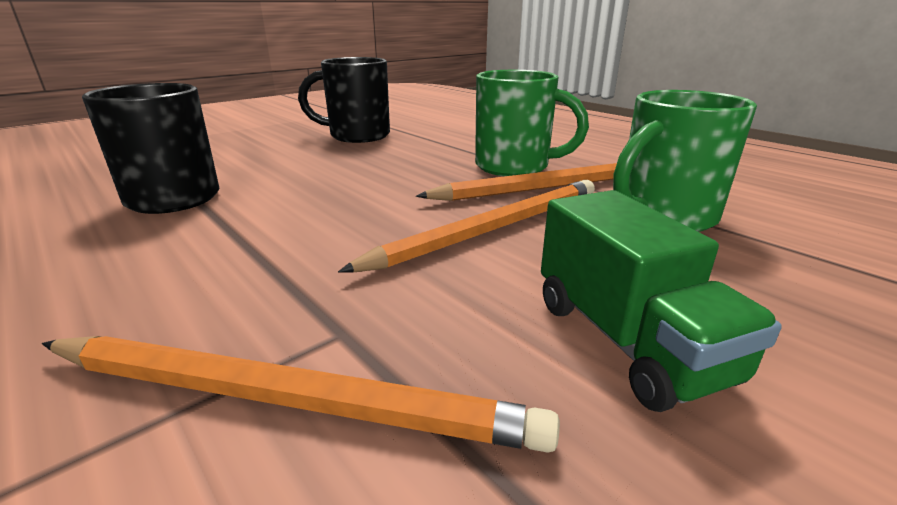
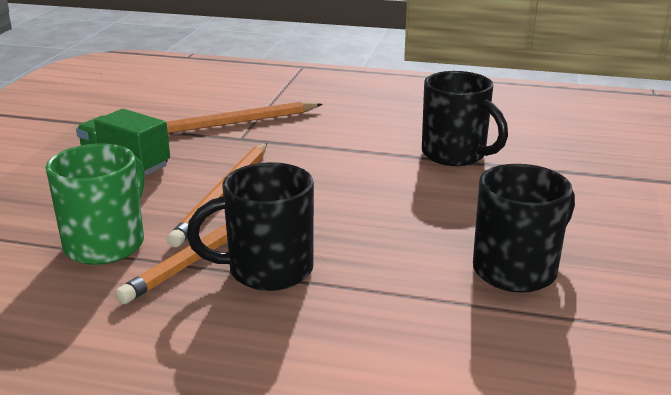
camera: 145 degrees right, 0 degrees up
(514, 167) = (267, 270): green mug -> black mug

